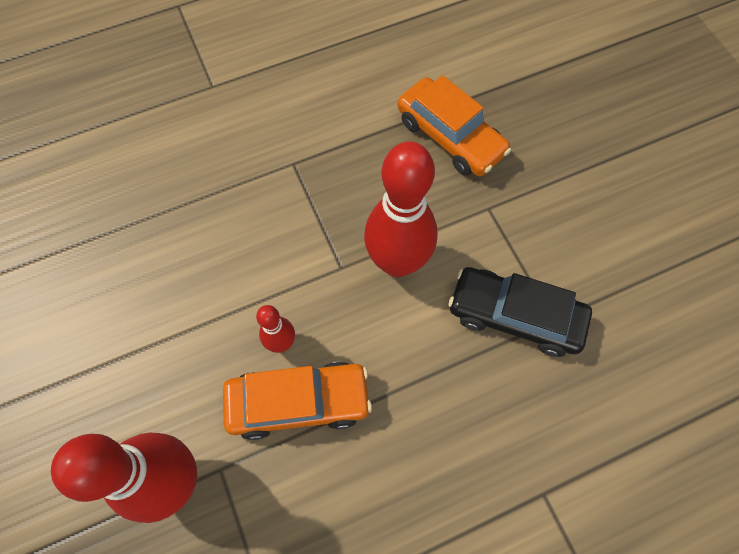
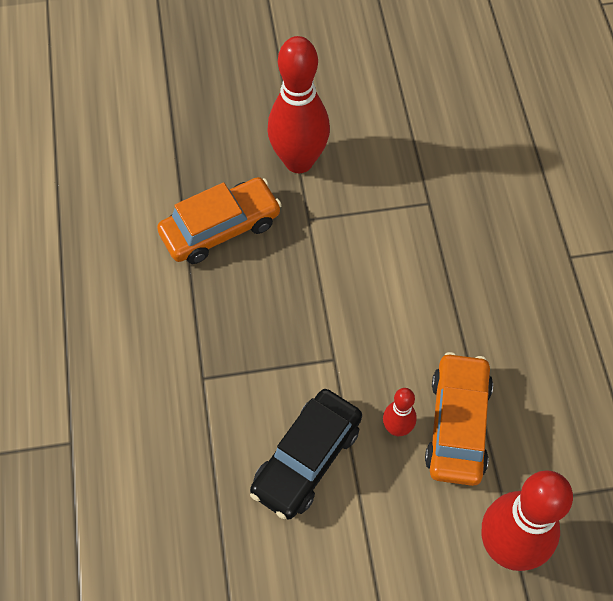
camera: 75 degrees left, 5 degrees down
(397, 262) = (342, 309): red bowling pin -> red bowling pin (299, 161)
(515, 316) = (419, 231): black car -> black car (306, 459)

